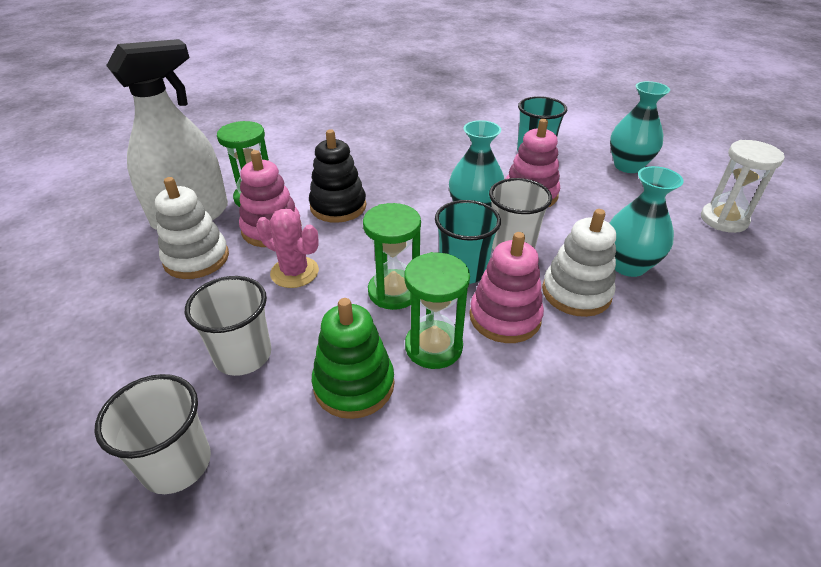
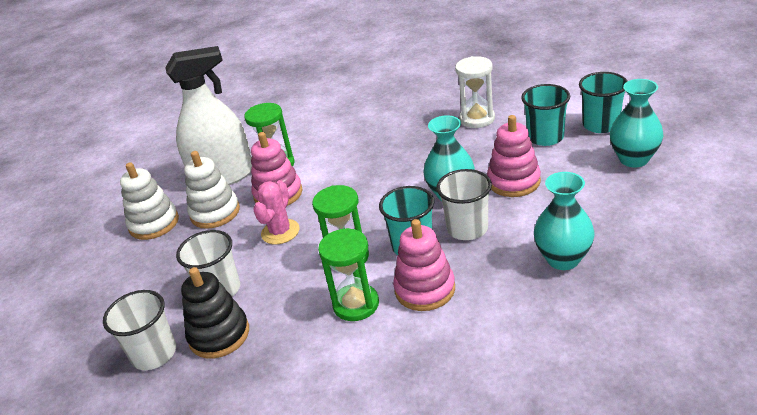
camera: 25 degrees right, 5 degrees down
(294, 272) = (280, 232): pink cactus -> pink cactus turned 60 degrees clockwise
(338, 206) = (338, 178): black stacking toy -> black stacking toy (219, 335)
(354, 385) = (285, 323): green stacking toy -> none
(576, 293) = (498, 277): white stacking toy -> white stacking toy (154, 223)
(578, 138) = (601, 125): none -> turquoise cup
(723, 220) = (696, 225): white hourglass -> white hourglass (477, 119)

